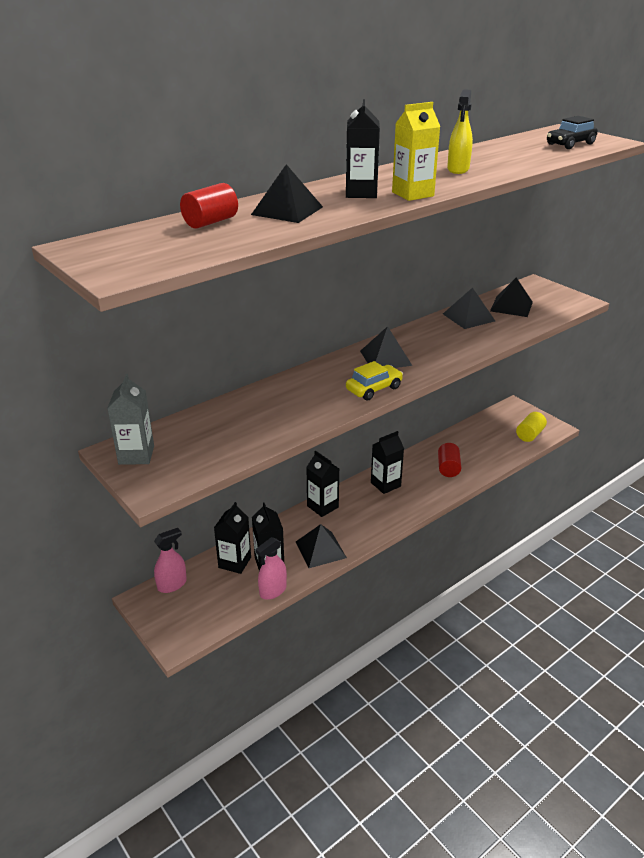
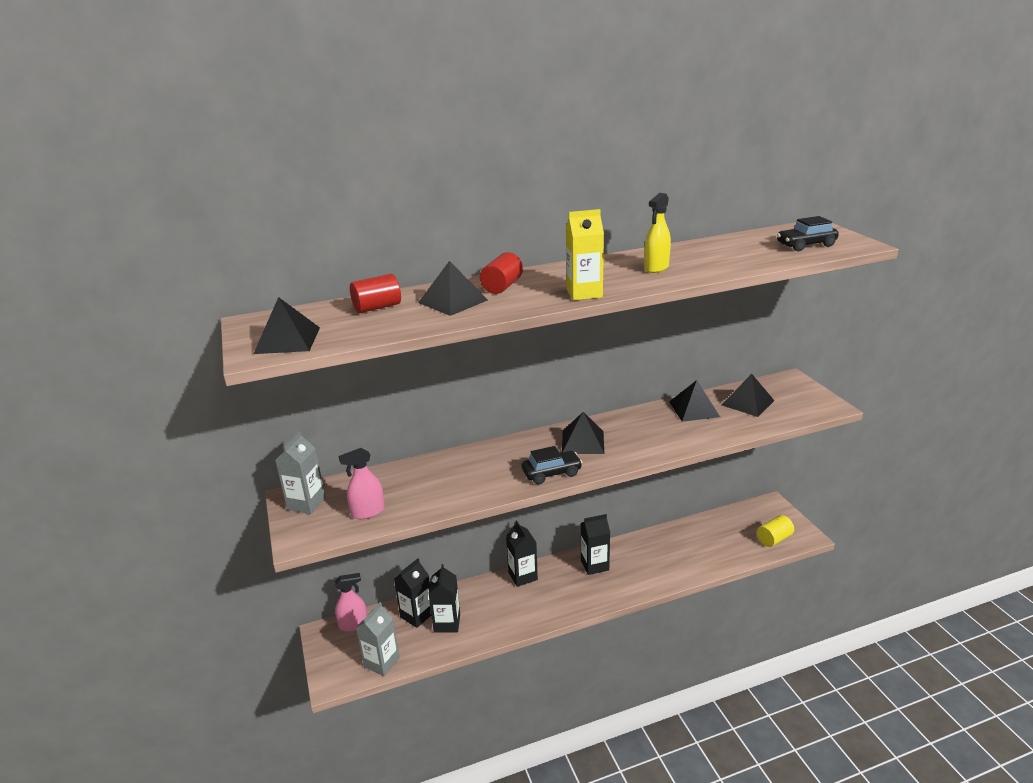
camera: 20 degrees right, 5 degrees down
(221, 613) = (382, 662): none -> grey carton
(273, 591) = (437, 652): pink spray bottle -> pink spray bottle (368, 512)
(320, 549) = (500, 620): black pyramid -> black pyramid (287, 340)
(361, 193) = (536, 288): black carton -> none
(374, 389) = (551, 473): yellow car -> black car
(448, 468) = (667, 560): red cylinder -> red cylinder (502, 286)

